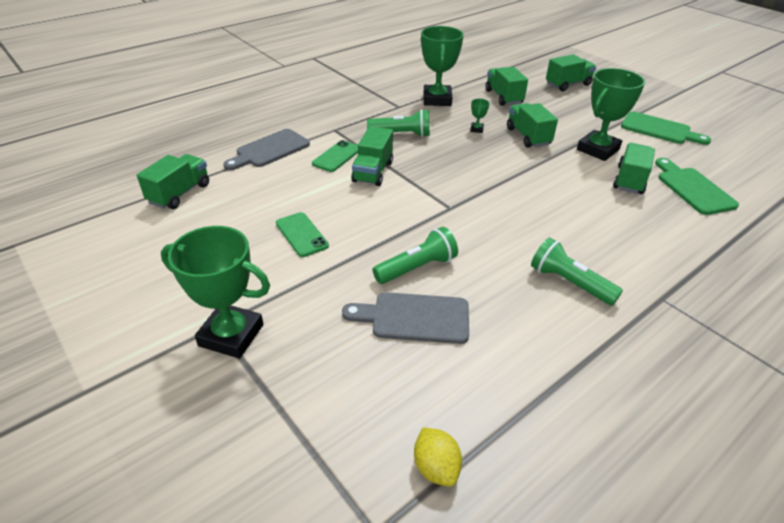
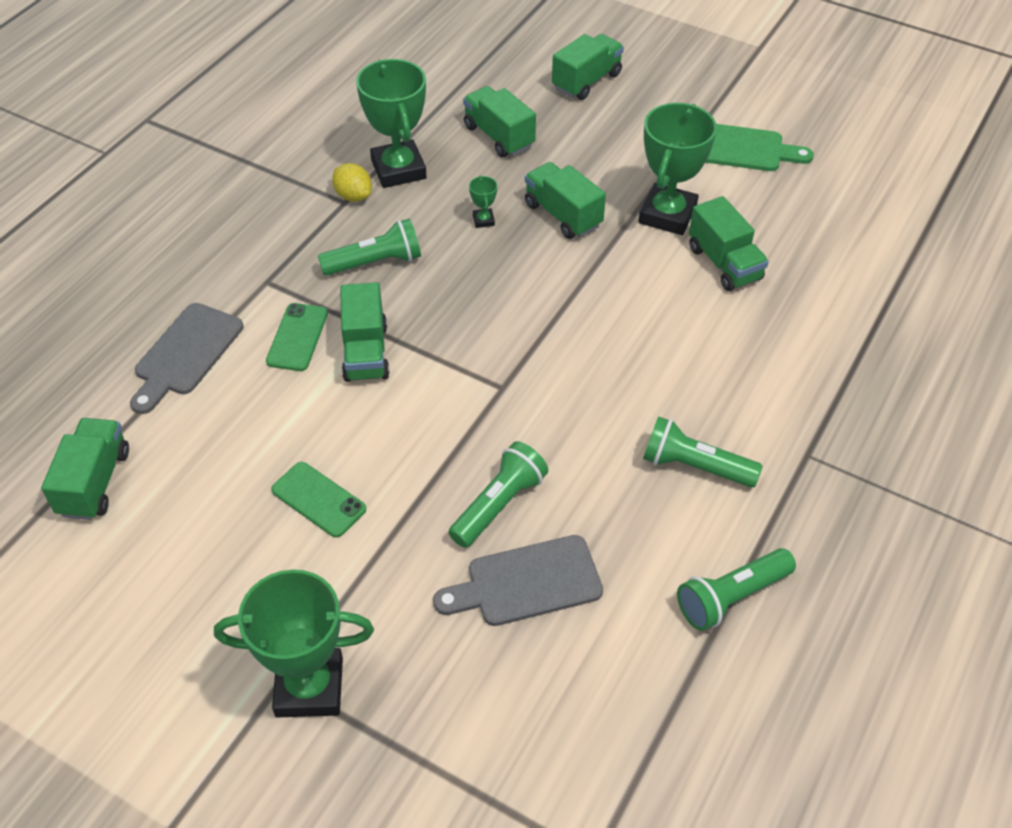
camera: 20 degrees left, 10 degrees up
(436, 467) = (627, 765): yellow lemon -> yellow lemon (353, 196)
(569, 373) = (731, 597): none -> green flashlight
(630, 180) = (724, 263): green truck -> green truck turned 150 degrees clockwise
(692, 189) = (807, 256): green cutting board -> none

